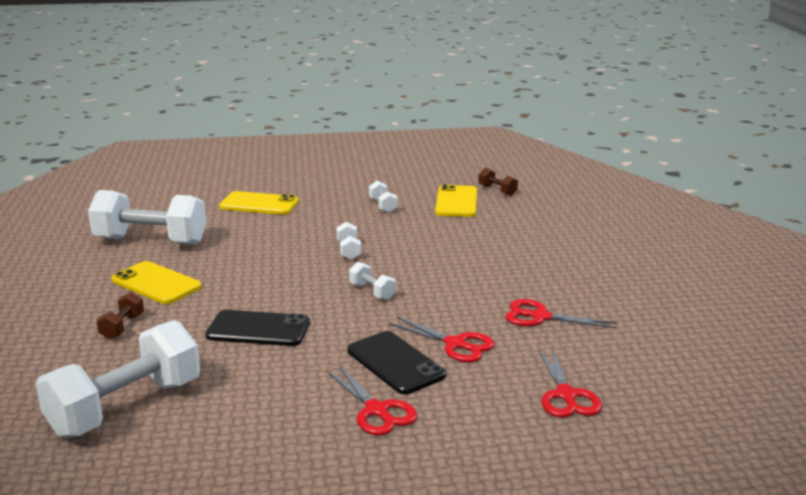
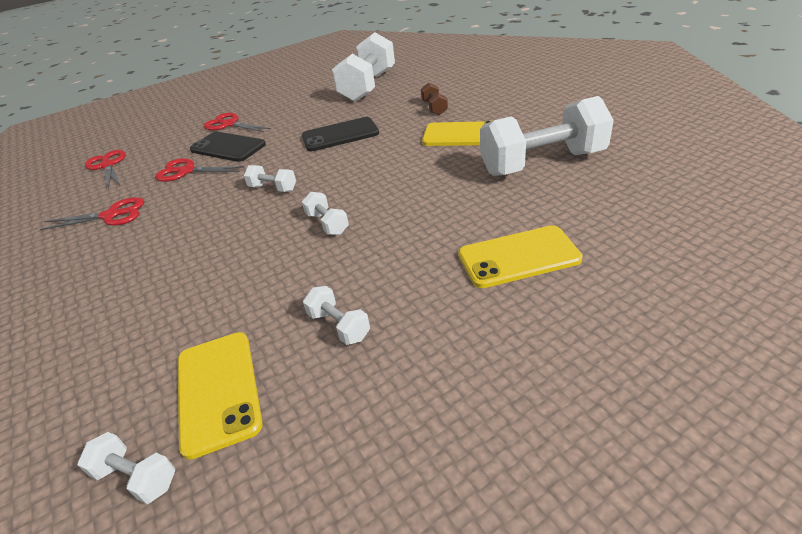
camera: 160 degrees right, 15 degrees up
(497, 190) = (136, 477): brown dumbbell -> white dumbbell

